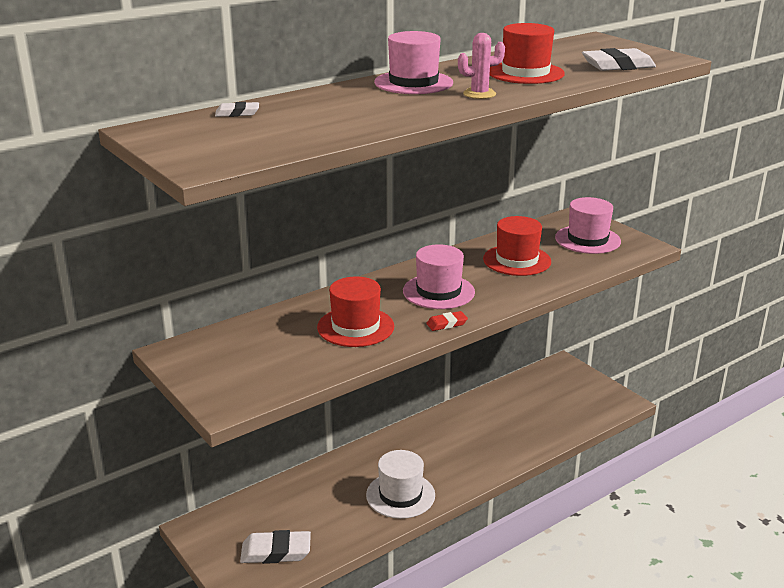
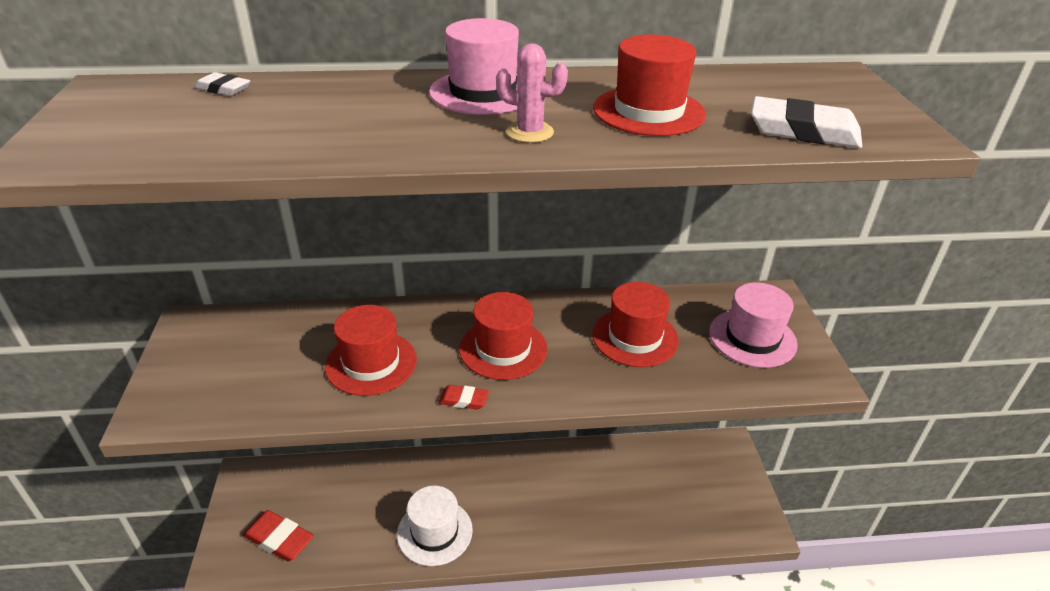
camera: 30 degrees right, 10 degrees up
(276, 552) = (279, 539): white eraser -> red eraser
(438, 291) = (503, 349): pink hat -> red hat

